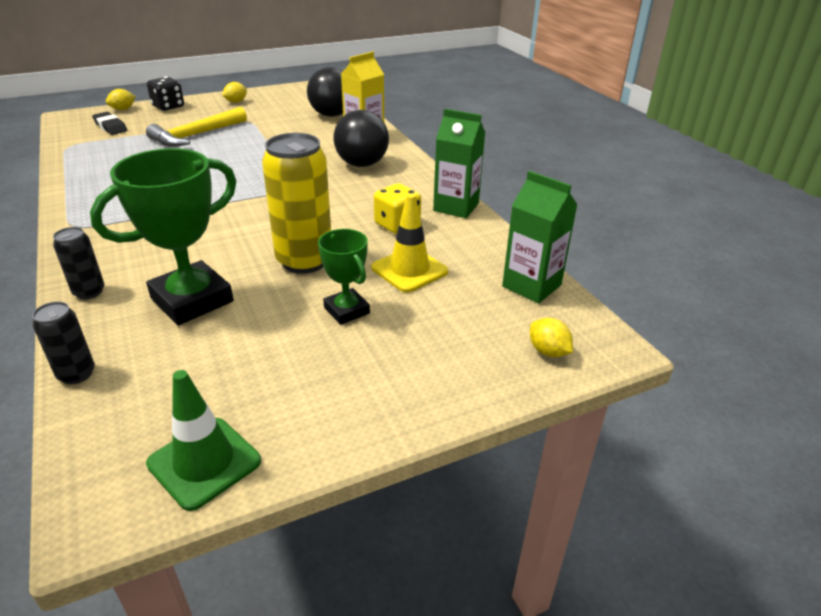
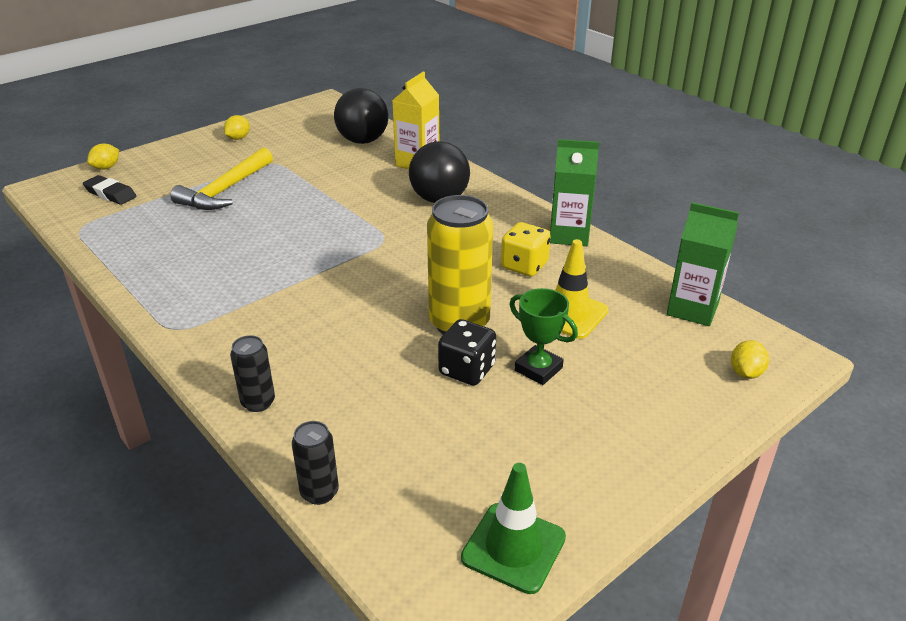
camera: 15 degrees left, 0 degrees up
(168, 107) = (160, 156): black dice -> black dice (467, 370)
(192, 300) = (376, 389): green trophy -> none
(548, 351) = (745, 373): yellow lemon -> yellow lemon turned 75 degrees clockwise

